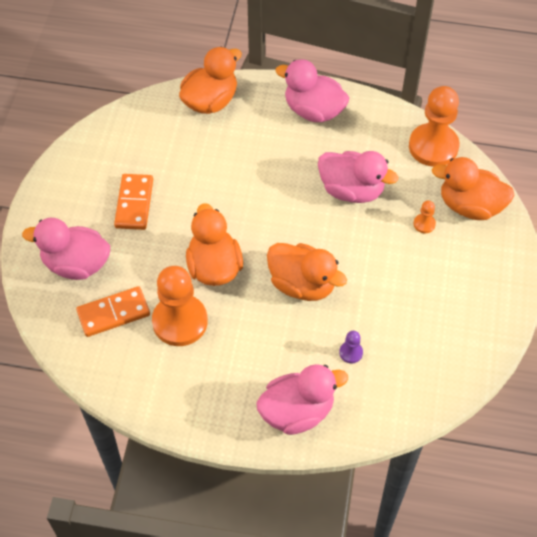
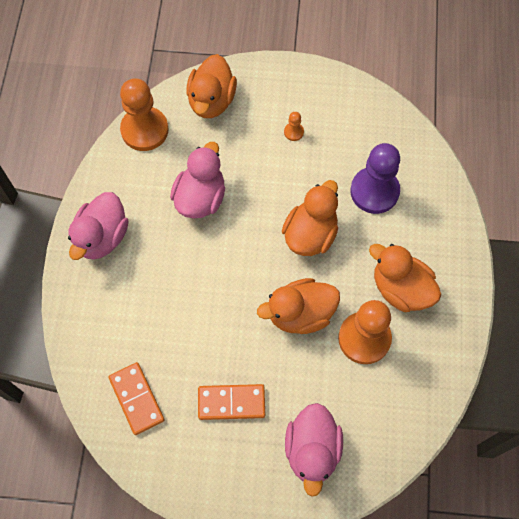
camera: 95 degrees left, 10 degrees up
(113, 313) = (364, 402): orange domino -> orange domino (136, 399)
(210, 101) = (90, 341): orange duck -> orange duck (400, 289)
(297, 411) = (437, 230): pink duck -> none
(351, 352) = (374, 191): purple pawn -> purple pawn, size x2.38
(424, 224) = (234, 137): orange pawn -> orange pawn (293, 132)

